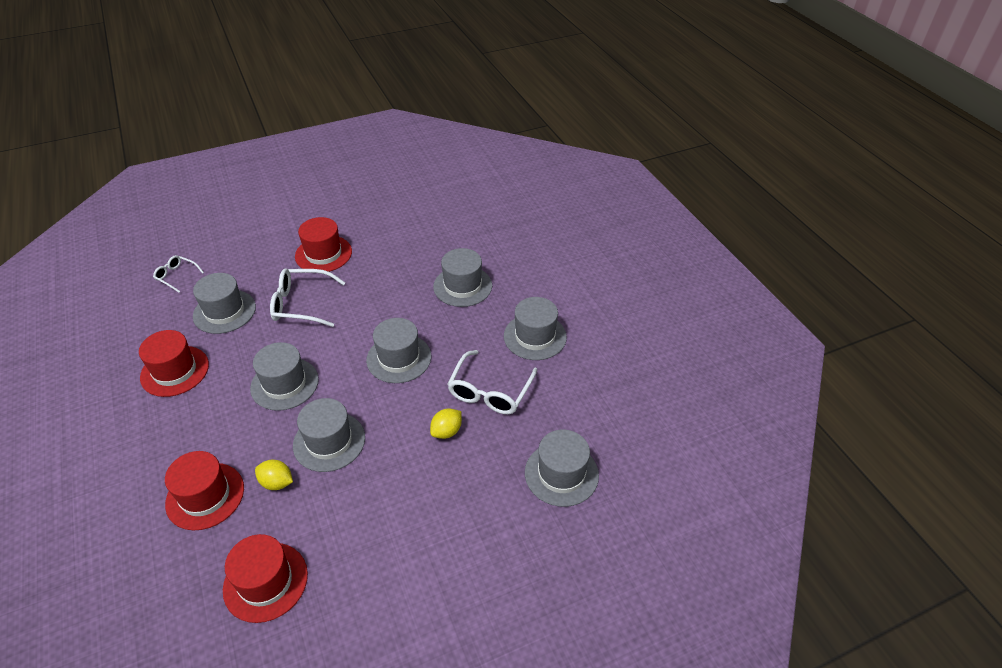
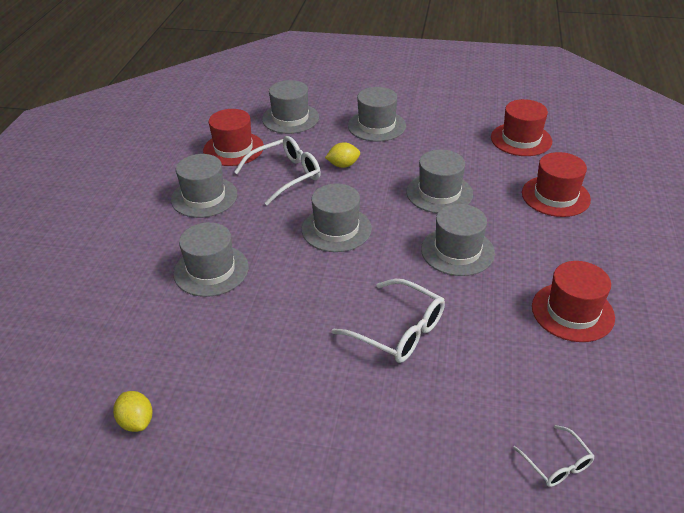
camera: 145 degrees left, 5 degrees down
(224, 311) = (497, 364): grey hat -> grey hat (376, 126)
(277, 482) = (494, 183): yellow lemon -> yellow lemon (136, 421)
(323, 254) = (328, 396): red hat -> red hat (233, 149)

